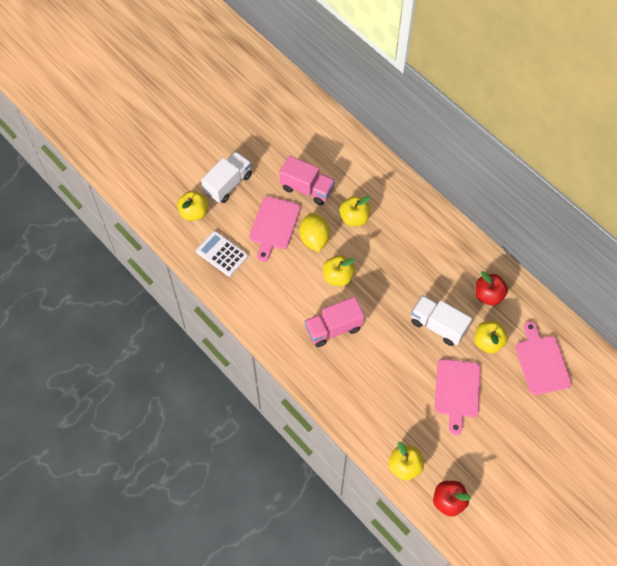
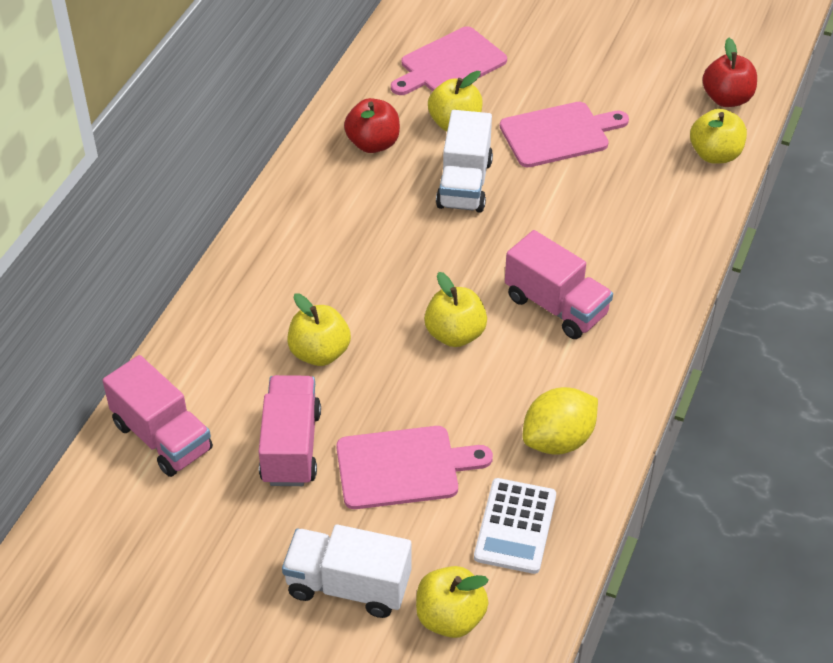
camera: 115 degrees left, 15 degrees down
(314, 239) = (398, 394): yellow lemon -> yellow lemon (558, 440)
(336, 145) = (162, 437): none -> pink truck

